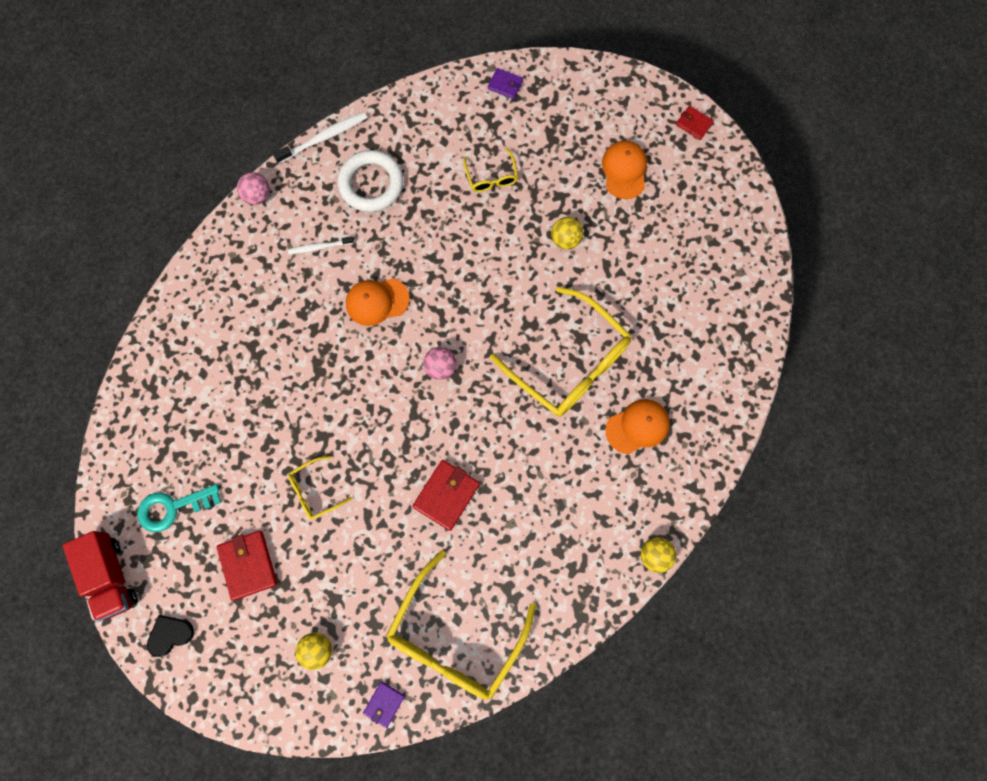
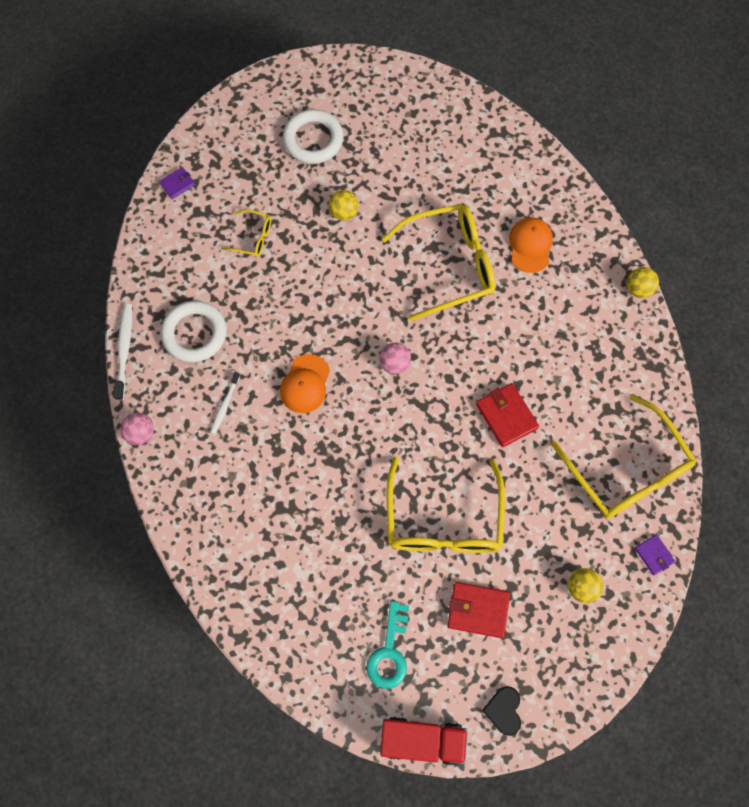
camera: 60 degrees left, 5 degrees down
(315, 491) = (443, 520): yellow glasses -> yellow glasses, size x2.16
(624, 170) = (313, 140): orange cap -> white ring
(694, 124) = (307, 71): red wallet -> none

